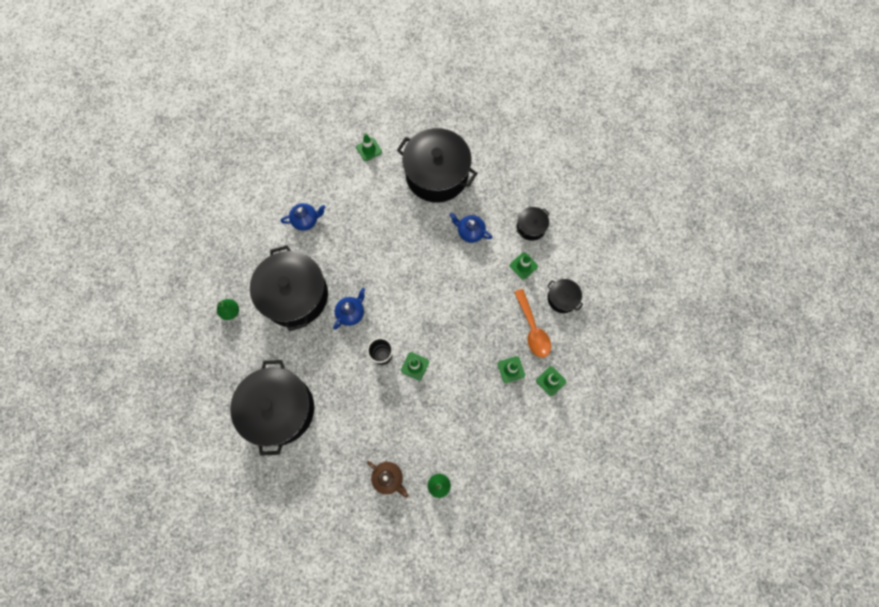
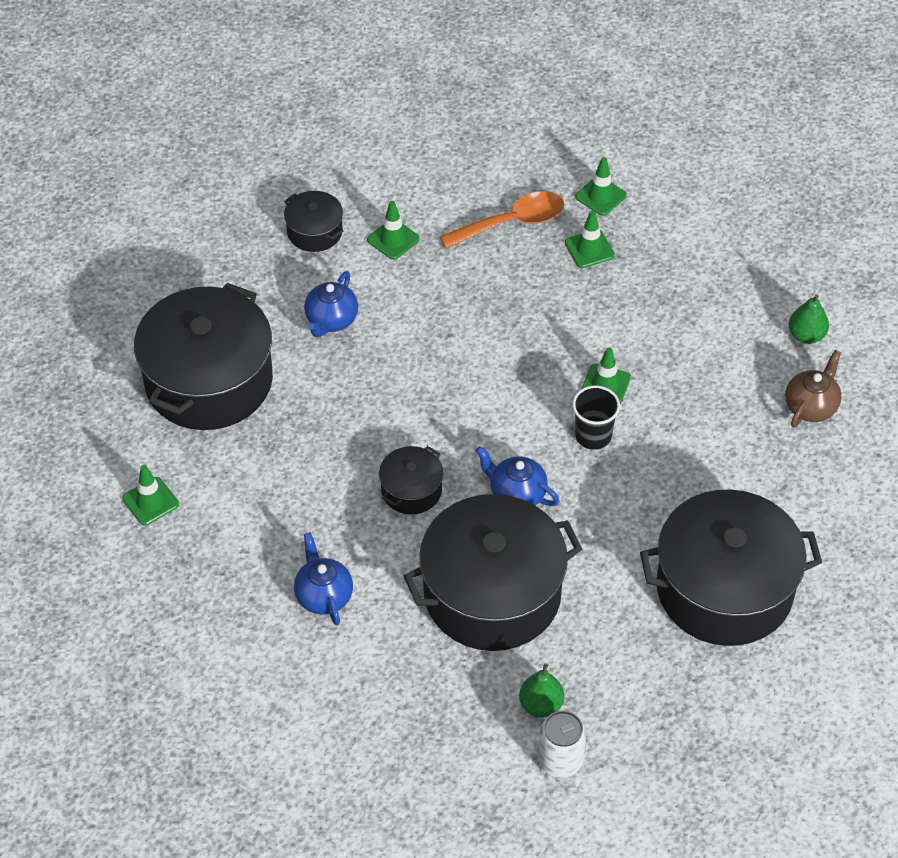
camera: 95 degrees left, 20 degrees down
(200, 317) = (560, 760): none -> white can
(562, 298) = (450, 185): black pot -> black pot (411, 490)

